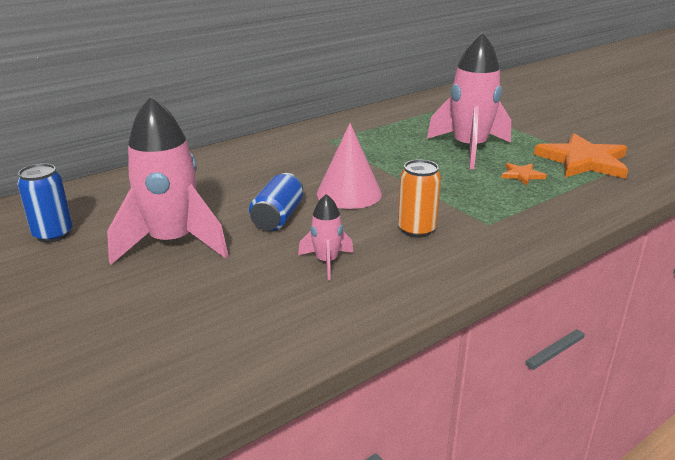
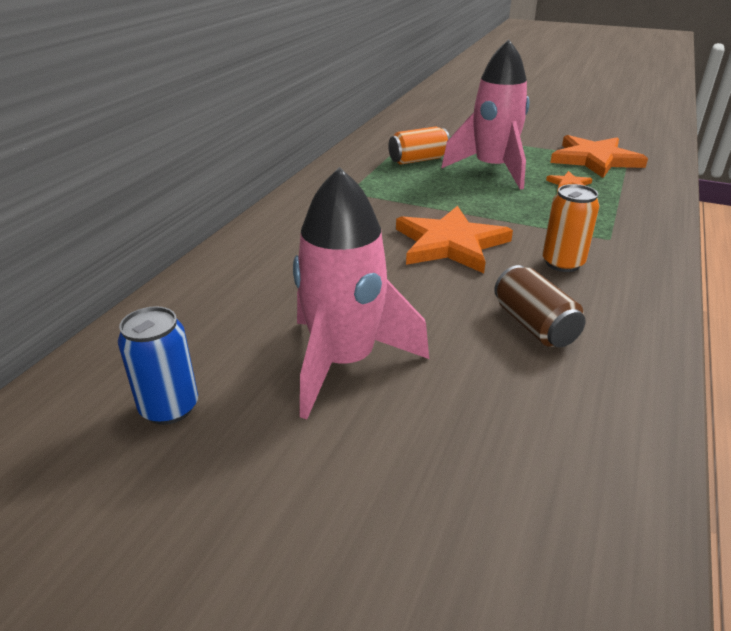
camera: 30 degrees left, 5 degrees up
(278, 217) = (418, 292): blue can -> none
(326, 262) = (534, 325): pink rocket -> brown can
(349, 193) = (450, 244): pink cone -> orange star
(417, 128) = (418, 160): none -> orange can

